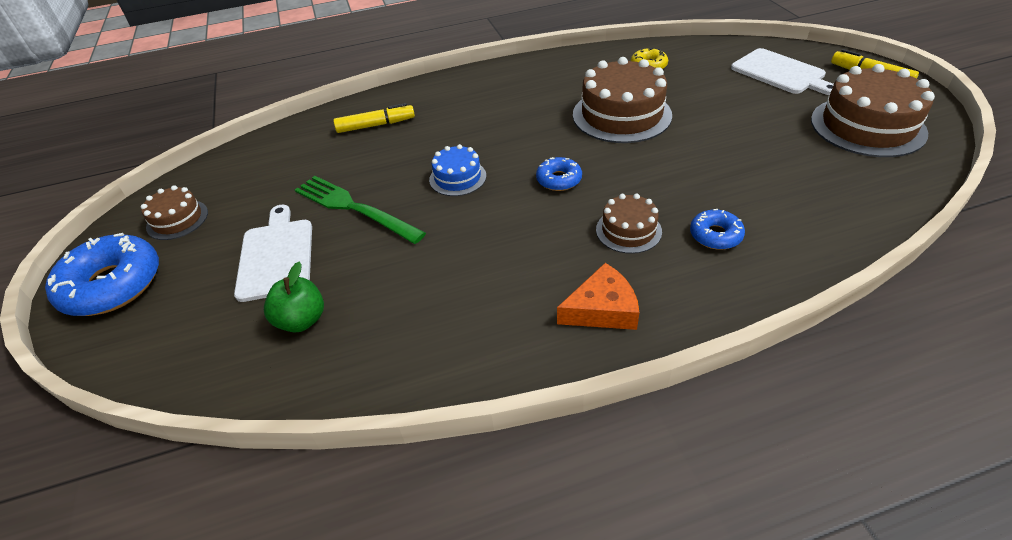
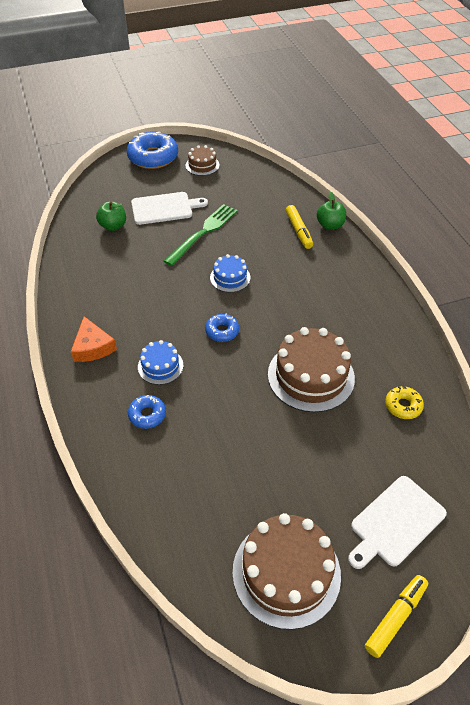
camera: 85 degrees right, 5 degrees up
(372, 103) = (330, 225): none -> green apple
(628, 230) = (160, 366): brown cake -> blue cake

